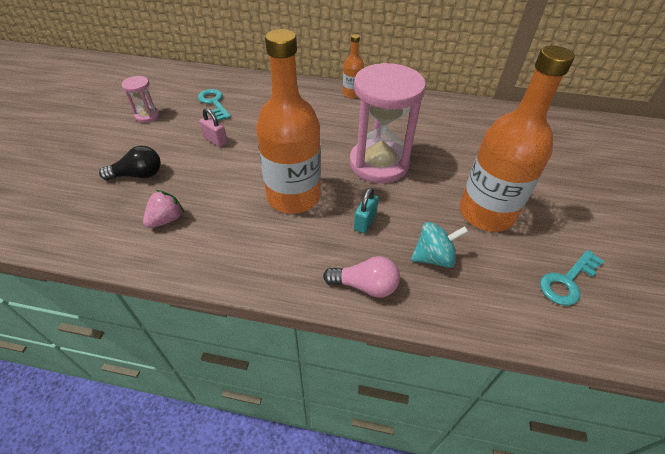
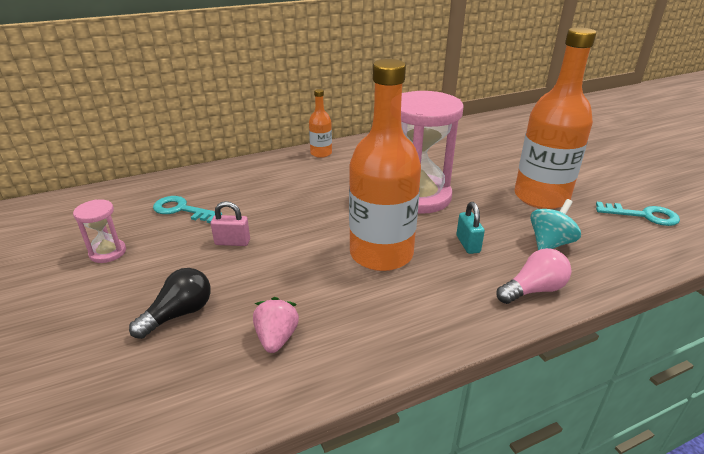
camera: 35 degrees left, 15 degrees down
(567, 281) = (643, 215): turquoise key -> turquoise key turned 90 degrees counterclockwise

